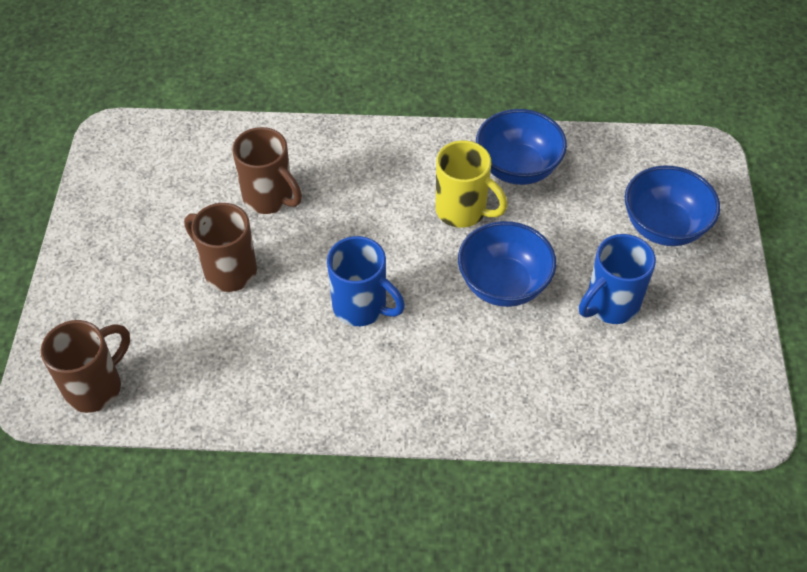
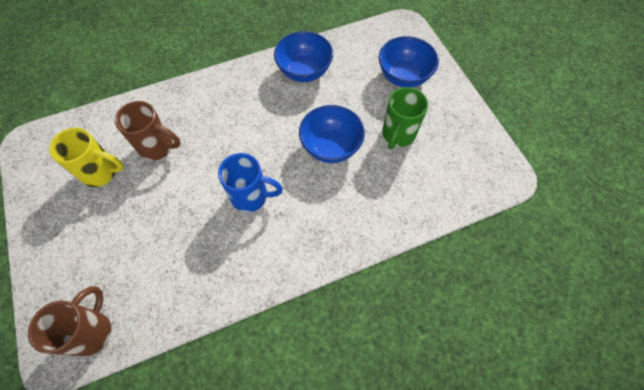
camera: 25 degrees left, 10 degrees up
(228, 270) = (151, 207): brown mug -> none
(462, 211) = (284, 110): yellow mug -> yellow mug (101, 172)
(610, 305) = (398, 135): blue mug -> green mug

